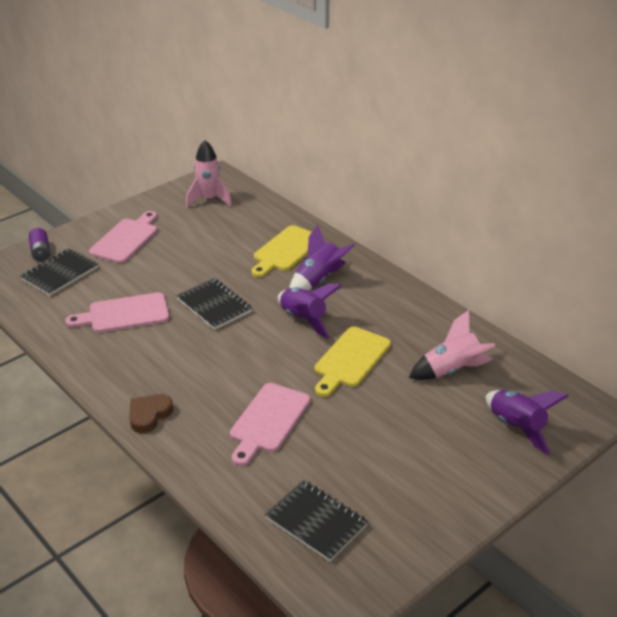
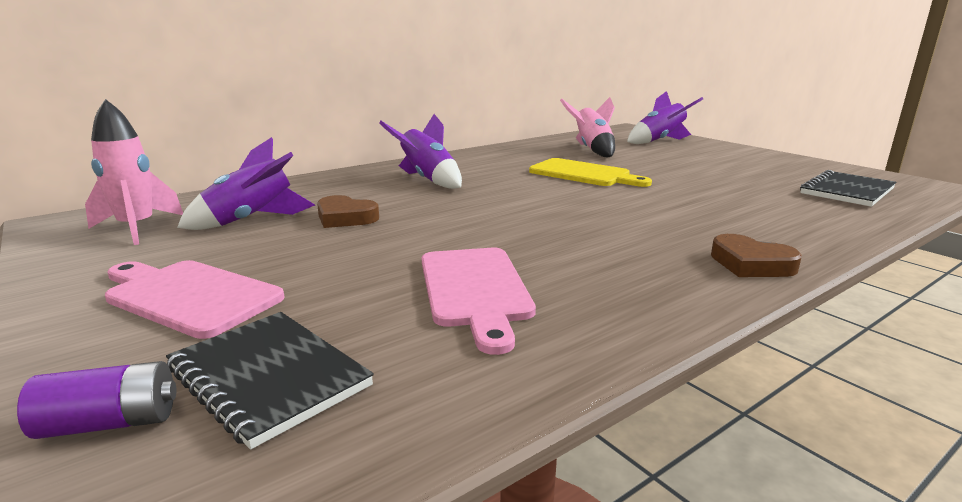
camera: 85 degrees left, 15 degrees down
(214, 305) = (466, 226): black notebook -> none
(228, 260) = (345, 218): none -> brown heart
(268, 421) = (709, 204): pink cutting board -> none
(286, 250) = (348, 190): yellow cutting board -> none
(303, 320) = (509, 187): purple rocket -> purple rocket (252, 220)

